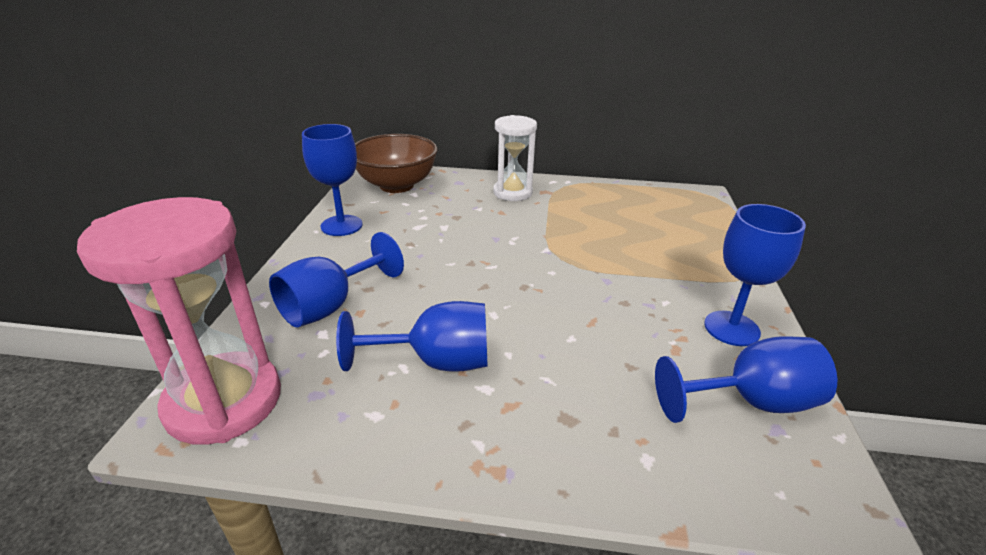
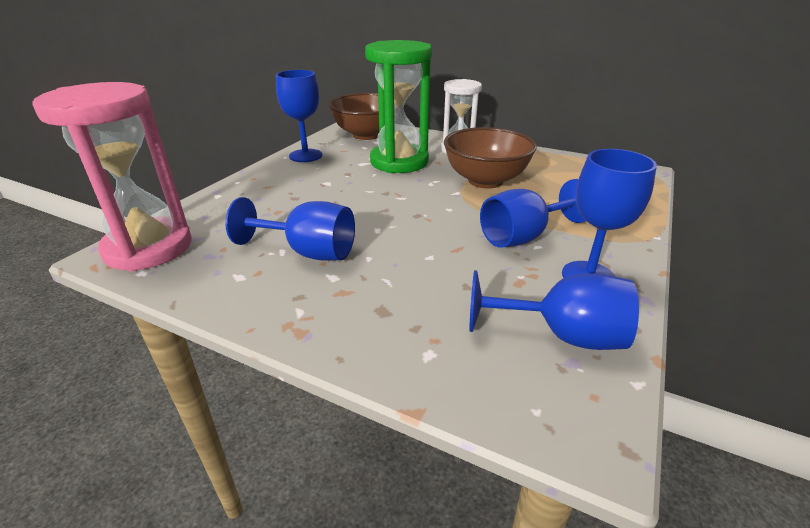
camera: 20 degrees right, 0 degrees up
(330, 306) = (259, 204): blue goblet -> blue goblet (523, 237)
(459, 218) = (399, 162): none -> green hourglass
(566, 229) = (485, 181): none -> brown bowl

